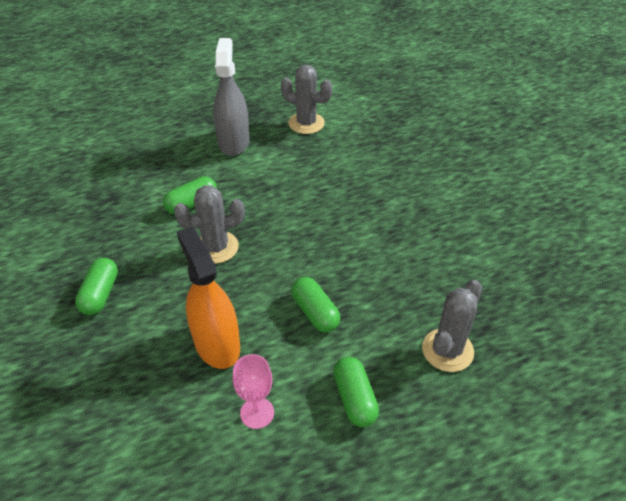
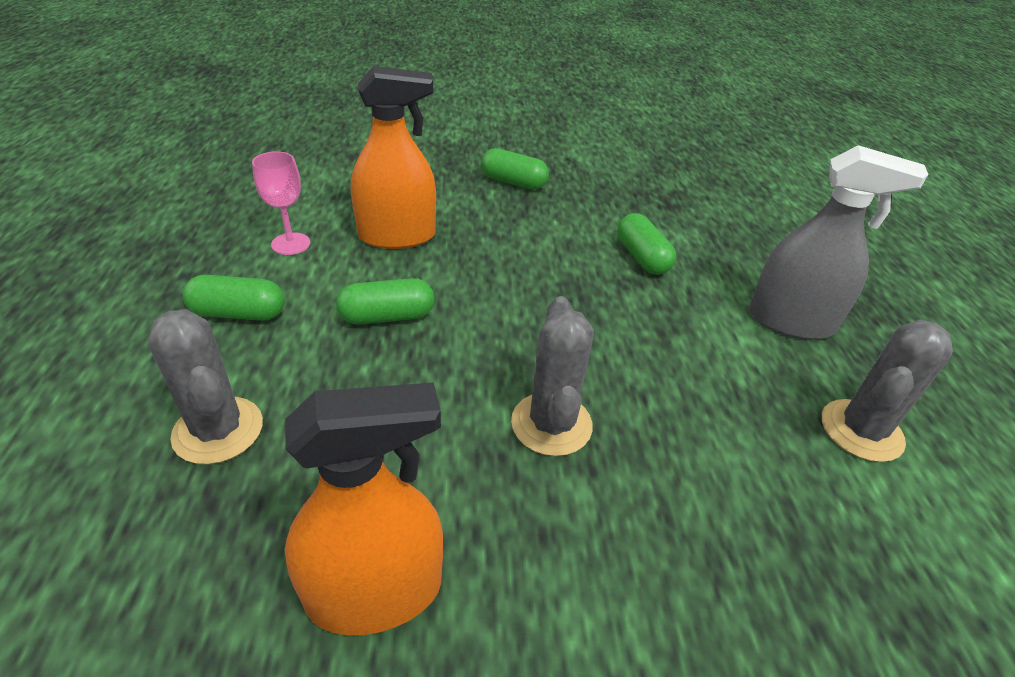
camera: 105 degrees right, 5 degrees down
(216, 247) = (549, 262): grey cactus -> grey cactus (551, 424)
(481, 251) = (375, 592): none -> orange spray bottle

